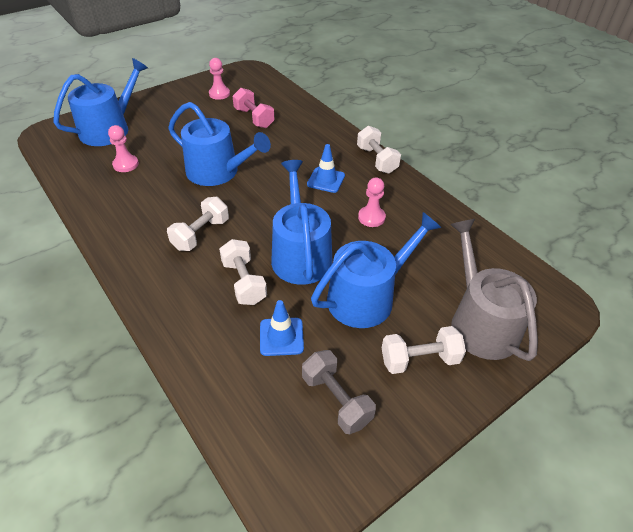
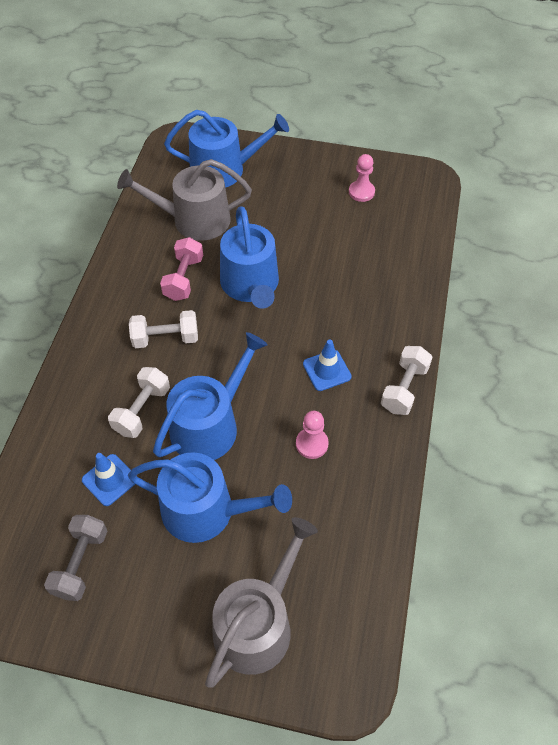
camera: 50 degrees right, 10 degrees up
(126, 164) = (194, 220): pink pawn -> grey watering can
(254, 118) = (355, 246): pink dumbbell -> pink dumbbell (183, 278)
(419, 359) = (171, 598): white dumbbell -> none

